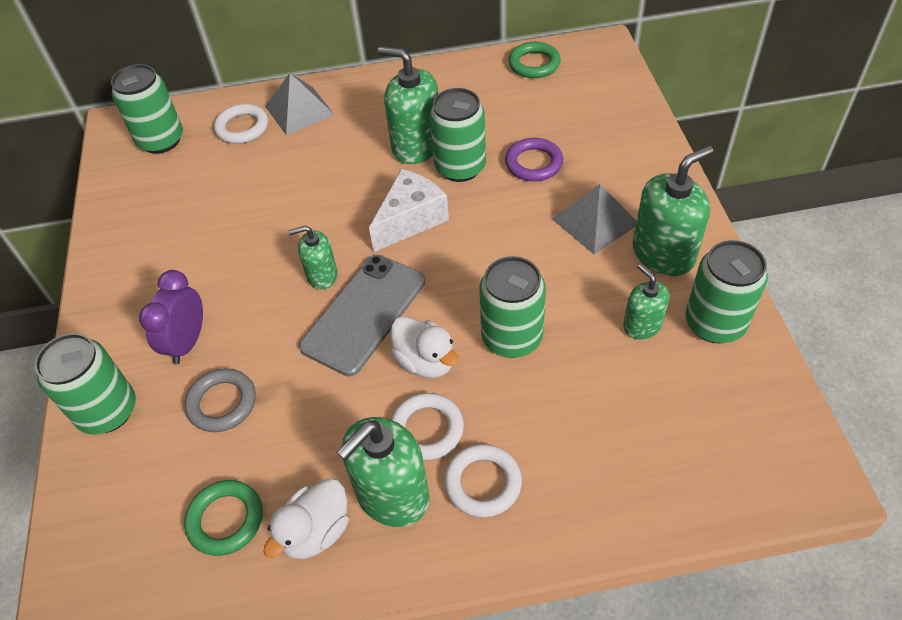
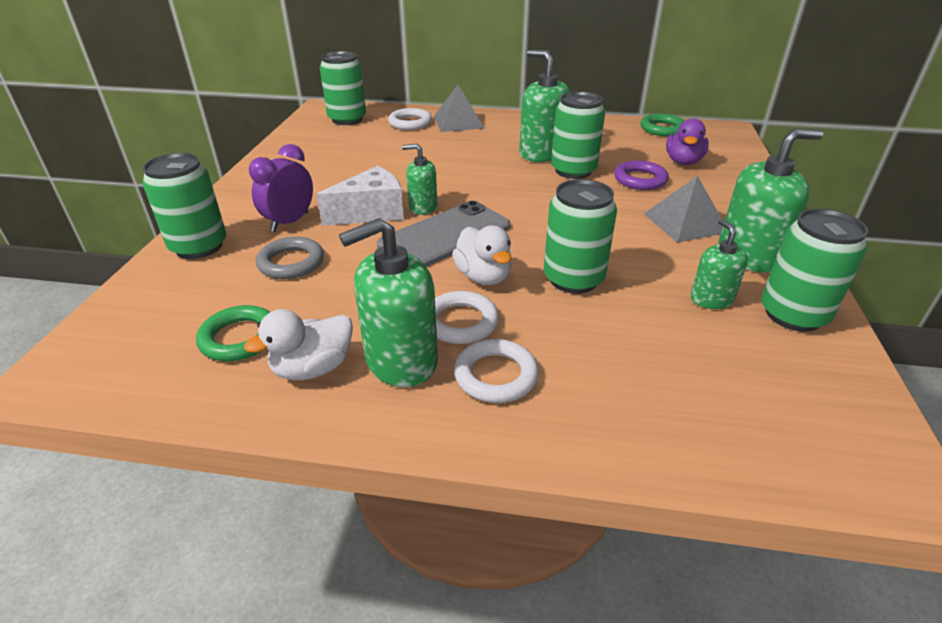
camera: 15 degrees right, 15 degrees down
(410, 220) = (515, 191): white cheese -> white cheese (371, 212)
(570, 119) = (683, 162): none -> purple duck

